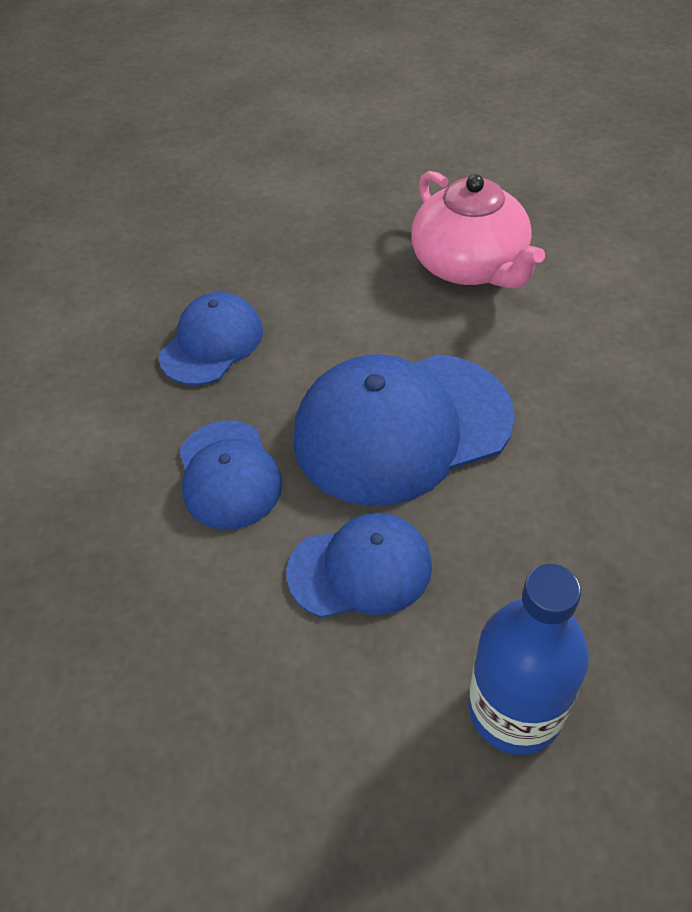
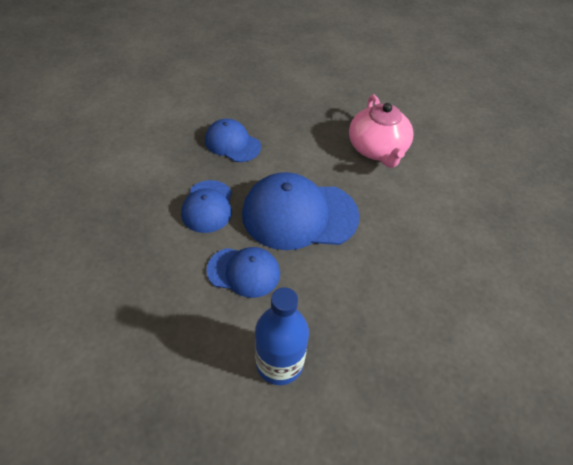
camera: 15 degrees right, 0 degrees up
(212, 343) = (232, 143): blue cap -> blue cap turned 105 degrees counterclockwise

